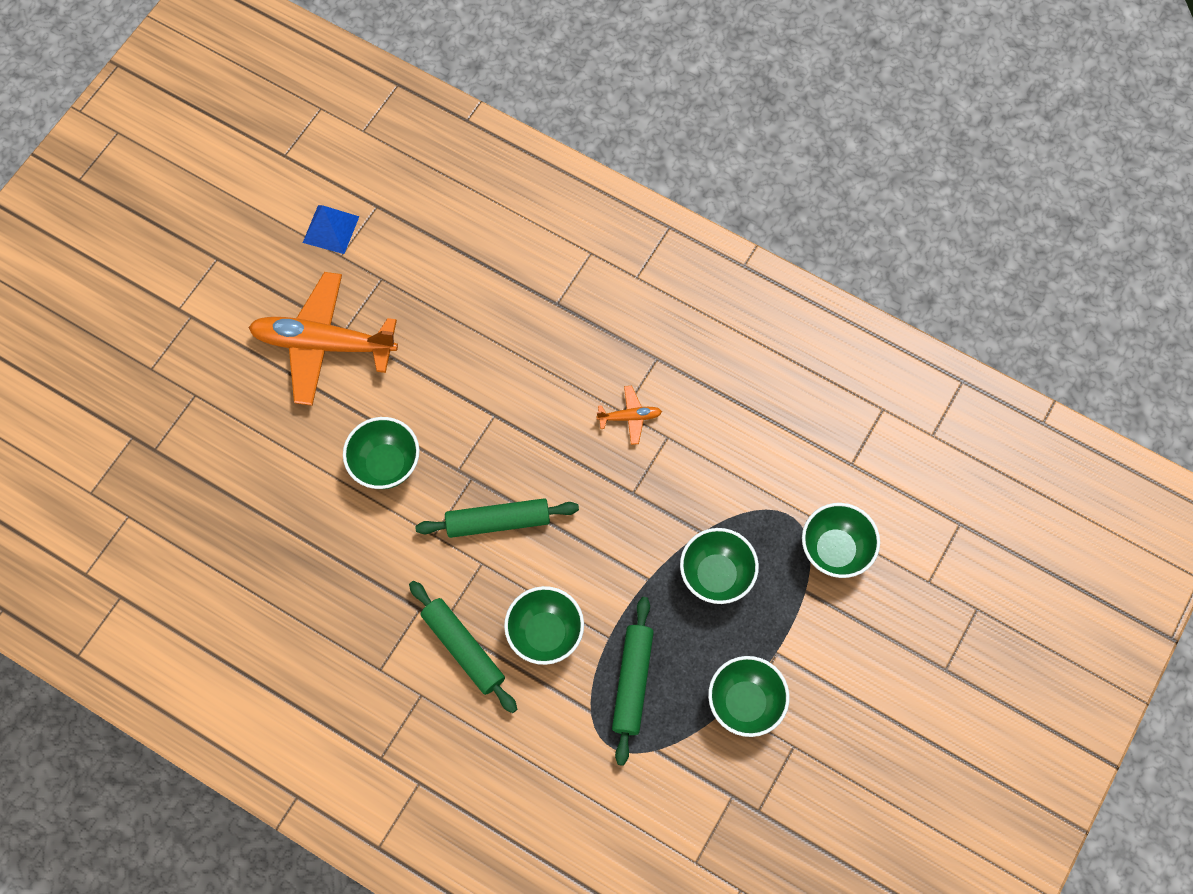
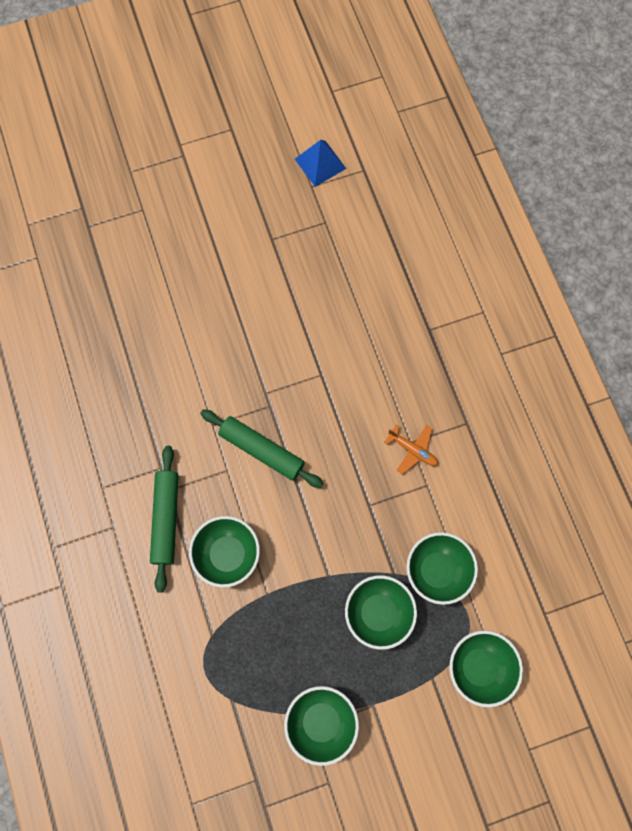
camera: 40 degrees right, 5 degrees up
(323, 344) = (250, 238): orange plane -> none
(386, 464) = (222, 351): green bowl -> green bowl (437, 570)
(632, 682) = (257, 639): green rolling pin -> none

